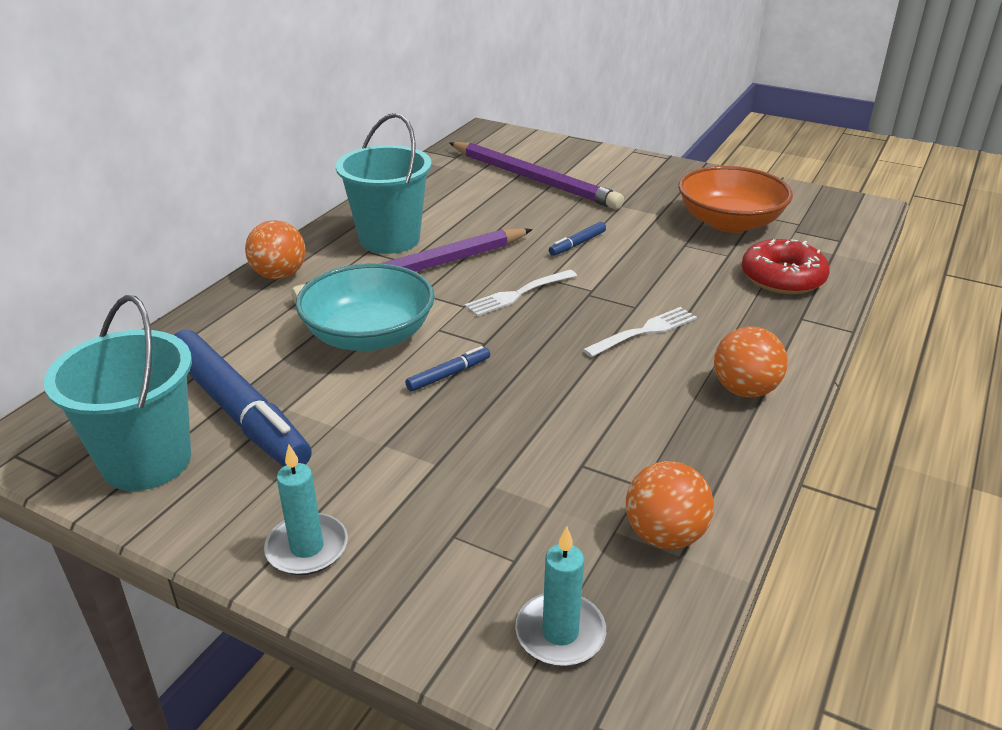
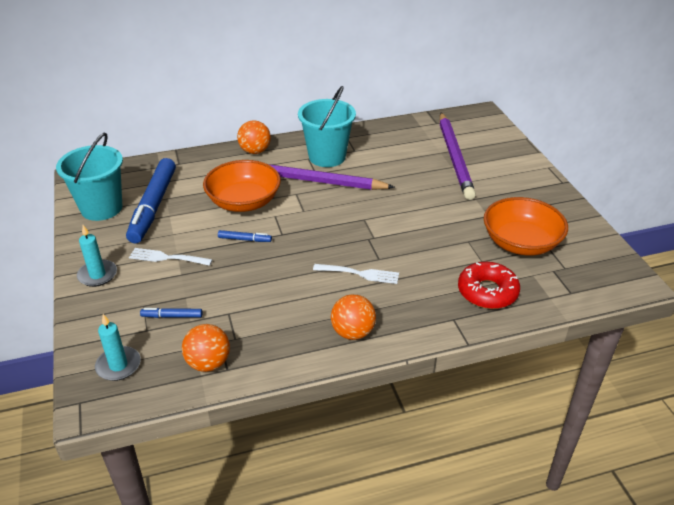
camera: 45 degrees right, 5 degrees up
(369, 335) = (244, 202): turquoise bowl -> orange bowl
(519, 294) = (336, 219): white fork -> white fork (168, 258)
(577, 244) = (411, 208): blue marker -> blue marker (172, 316)

